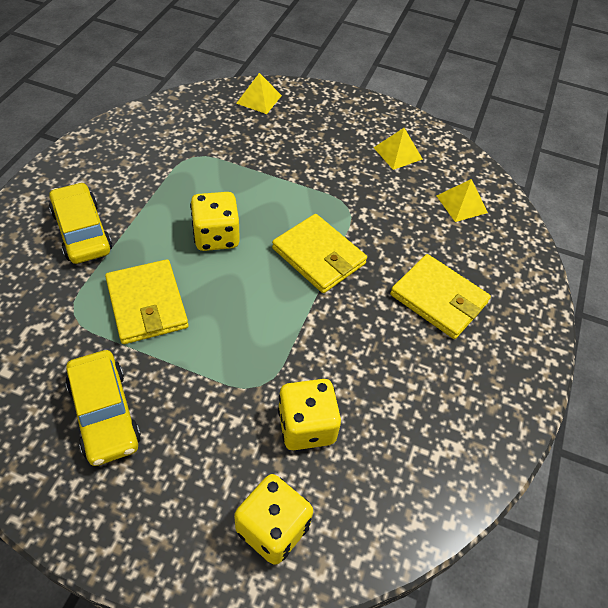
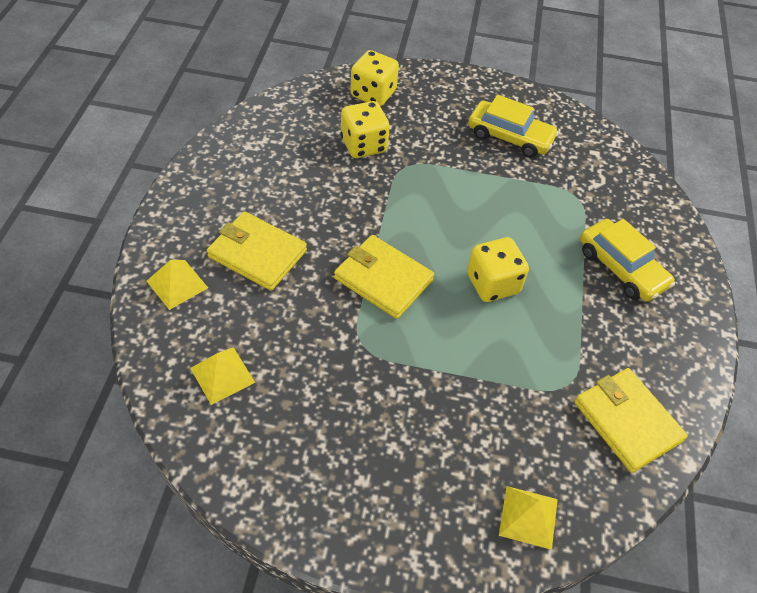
camera: 170 degrees right, 0 degrees up
(104, 413) = (510, 137): yellow car -> yellow car turned 150 degrees clockwise
(147, 304) = (522, 211): yellow wallet -> yellow wallet (627, 421)
(398, 153) = (307, 446): yellow pyramid -> yellow pyramid (177, 284)

